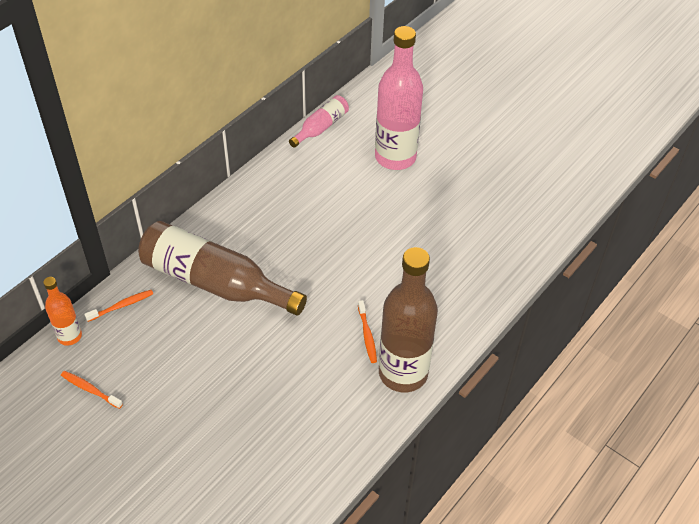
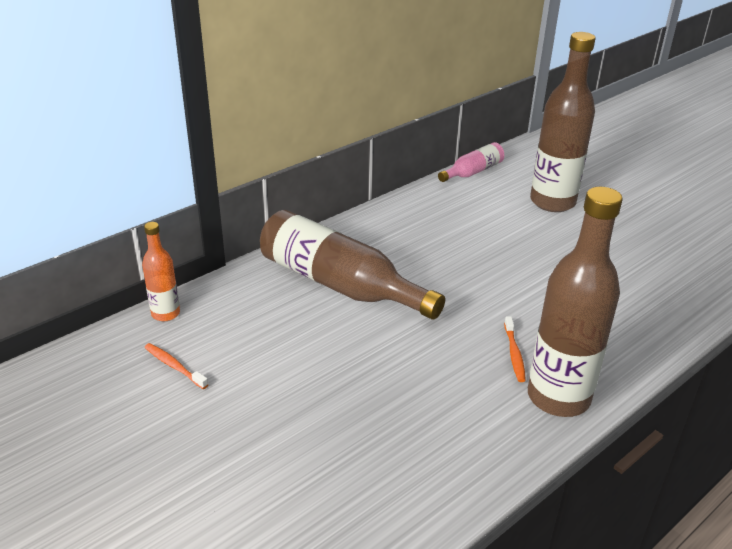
camera: 10 degrees right, 15 degrees down
(122, 306) = (231, 293): orange toothbrush -> none
(395, 157) = (552, 202): pink bottle -> brown bottle

